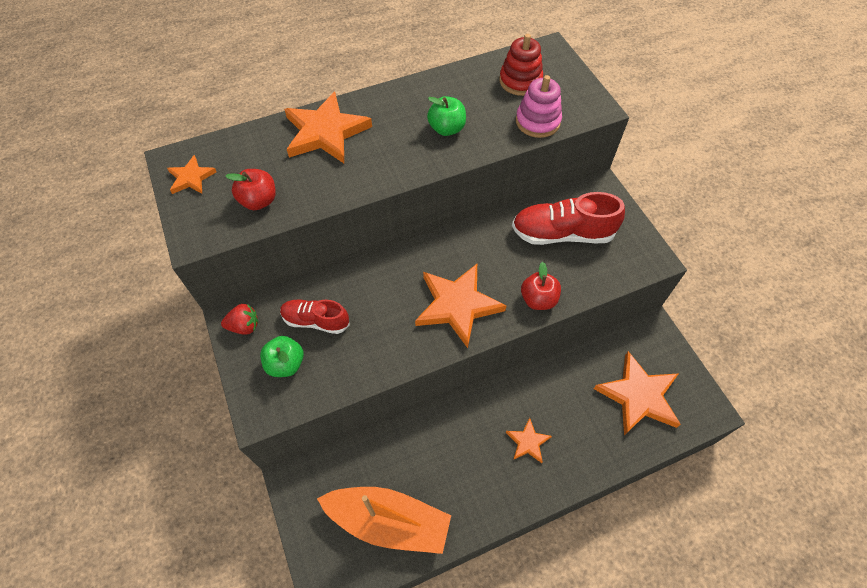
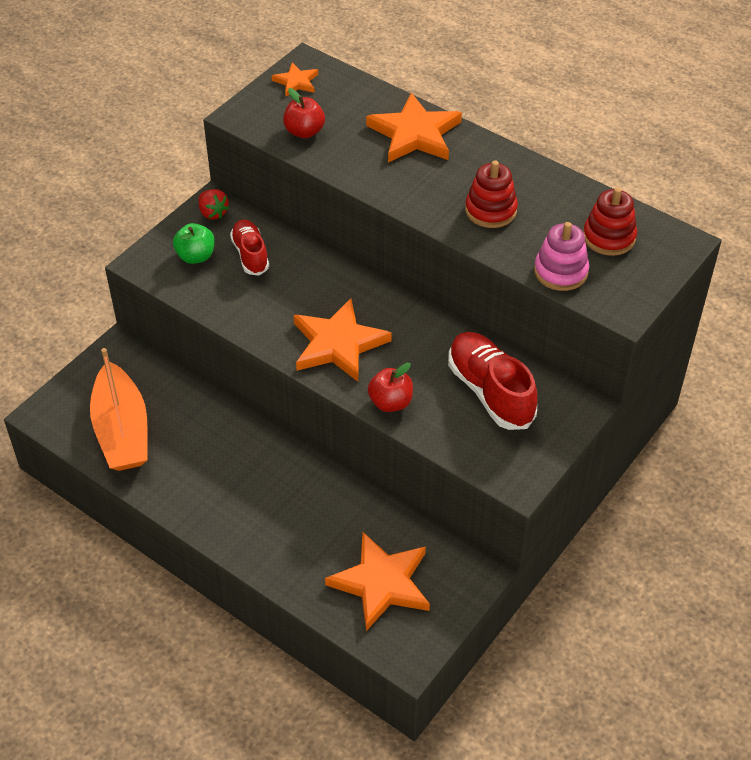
camera: 60 degrees right, 10 degrees down
(446, 129) = (490, 210): green apple -> red stacking toy
(528, 442) = (264, 504): orange star -> none

